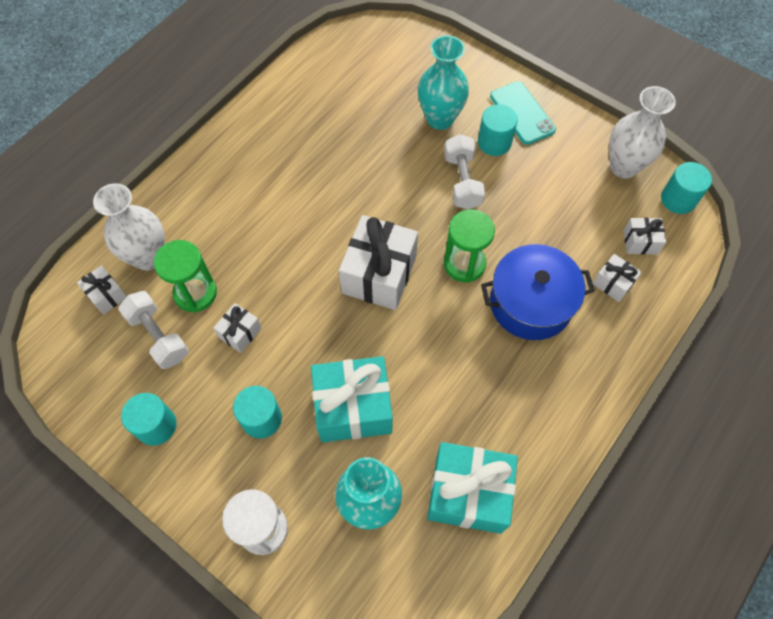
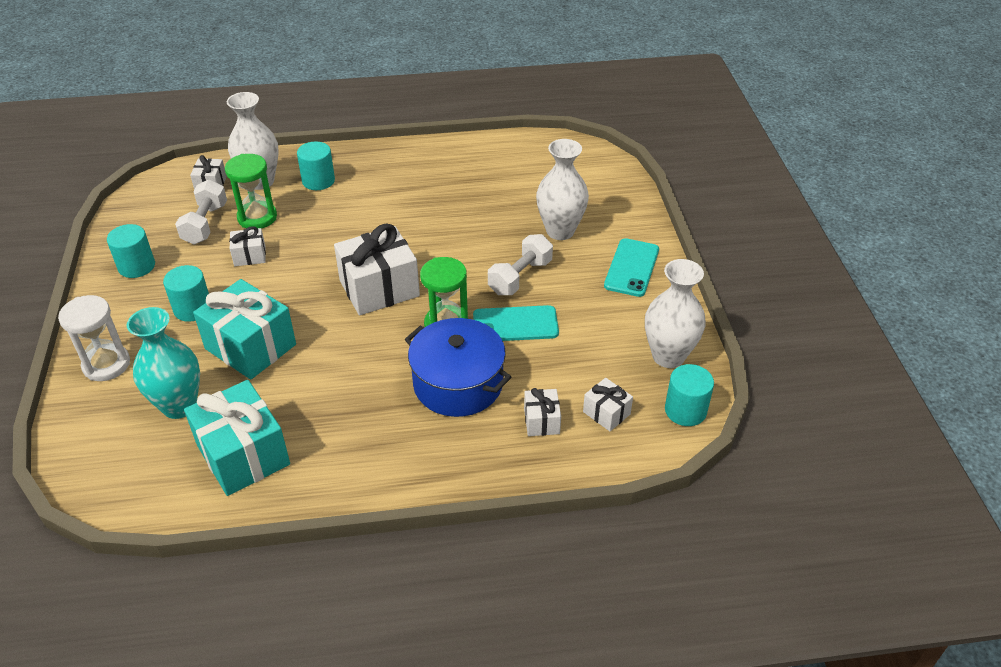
camera: 45 degrees right, 20 degrees down
(440, 119) = (560, 231): turquoise vase -> white vase
(494, 142) = (581, 271): turquoise cylinder -> turquoise cylinder (318, 181)
(507, 223) = (515, 324): none -> turquoise phone

